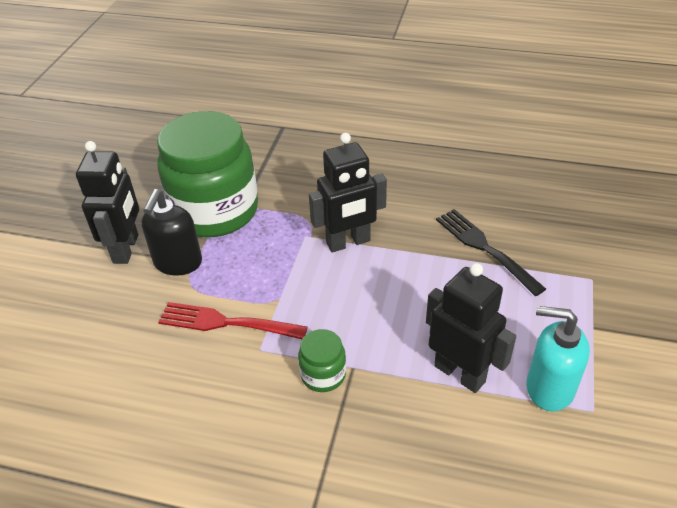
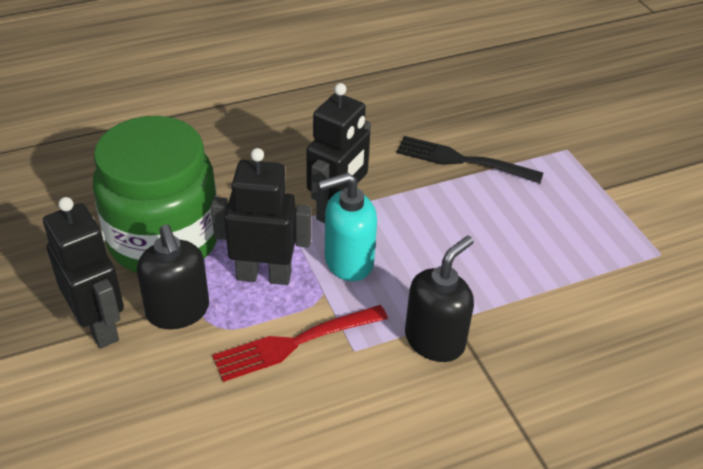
camera: 40 degrees left, 0 degrees up
(323, 375) = (435, 340): green jar -> black soap dispenser
(460, 373) = (543, 277): black robot -> black robot (264, 275)
(549, 388) = (616, 253): turquoise soap dispenser -> turquoise soap dispenser (348, 261)

